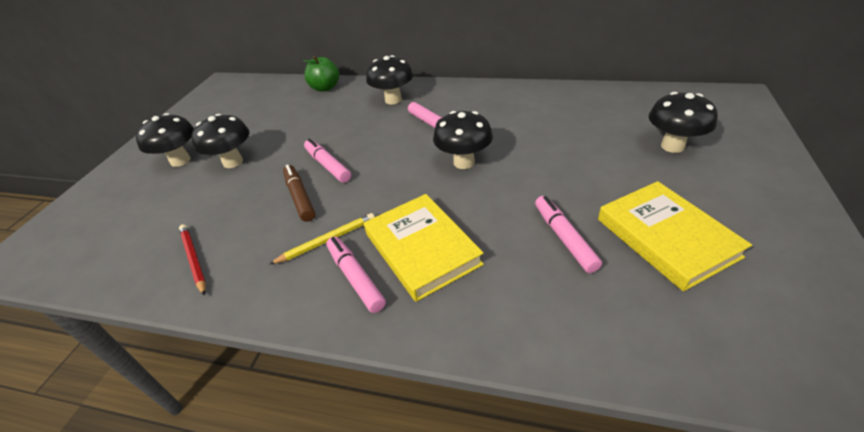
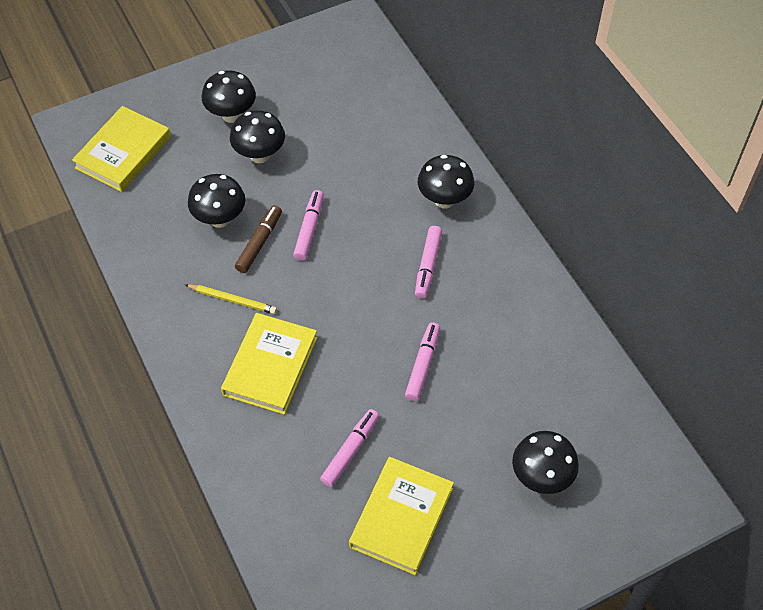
camera: 45 degrees right, 15 degrees up
(94, 239) = (123, 152): none -> yellow book
(193, 259) = (155, 233): red pencil -> none
(325, 88) = (419, 122): green apple -> none
(355, 278) = (215, 345): pink marker -> pink marker (423, 365)
(464, 162) = (391, 327): black mushroom -> black mushroom (220, 219)

